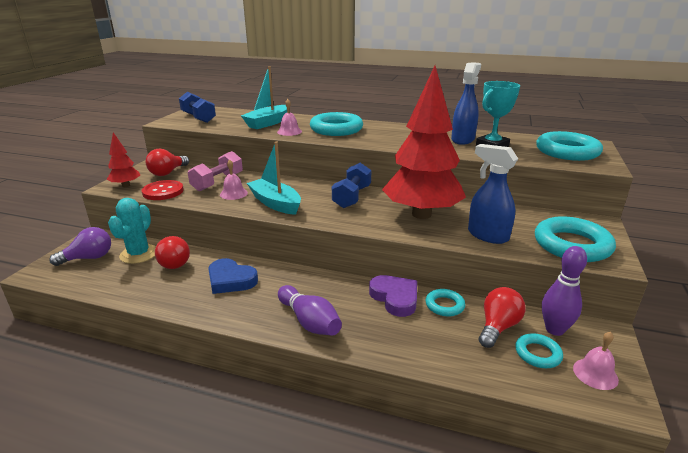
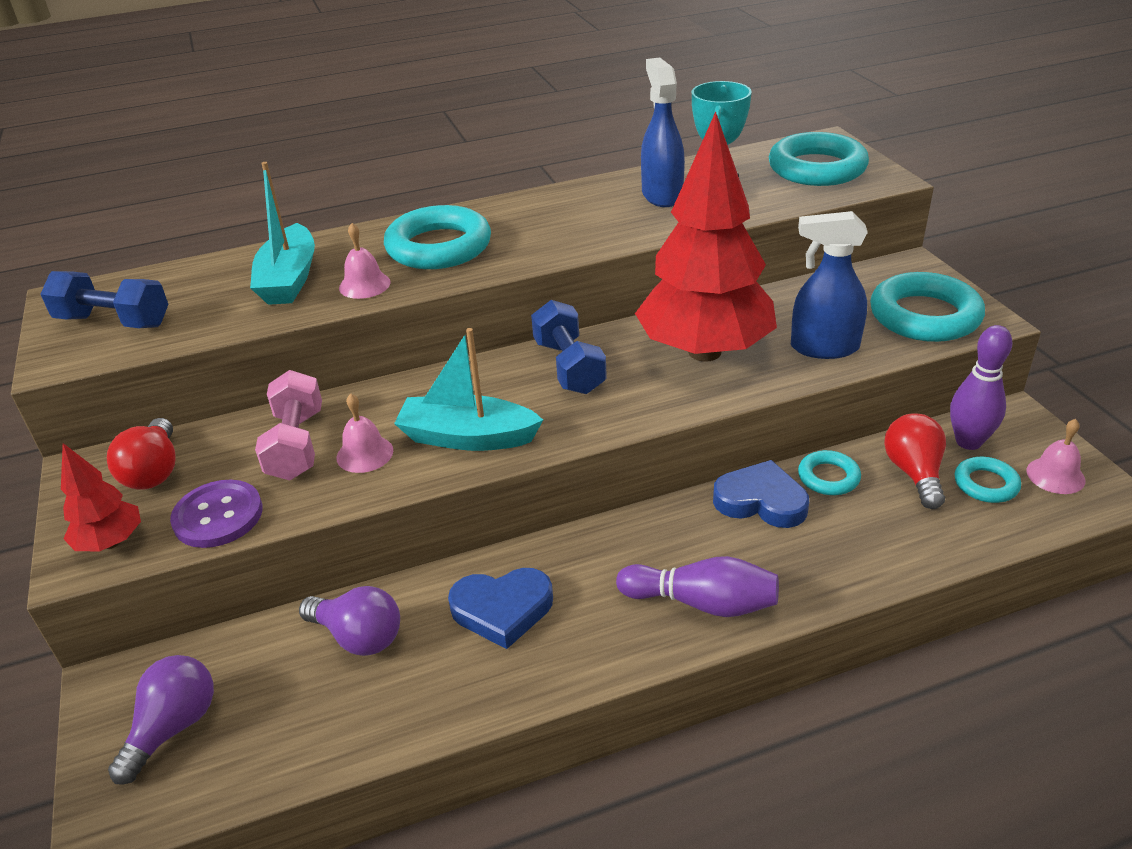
camera: 35 degrees left, 10 degrees up
(139, 254) = (267, 661): turquoise cactus -> none
(163, 191) = (218, 516): red button -> purple button
(174, 262) = (358, 637): red light bulb -> purple light bulb
(395, 298) = (761, 501): purple heart -> blue heart

